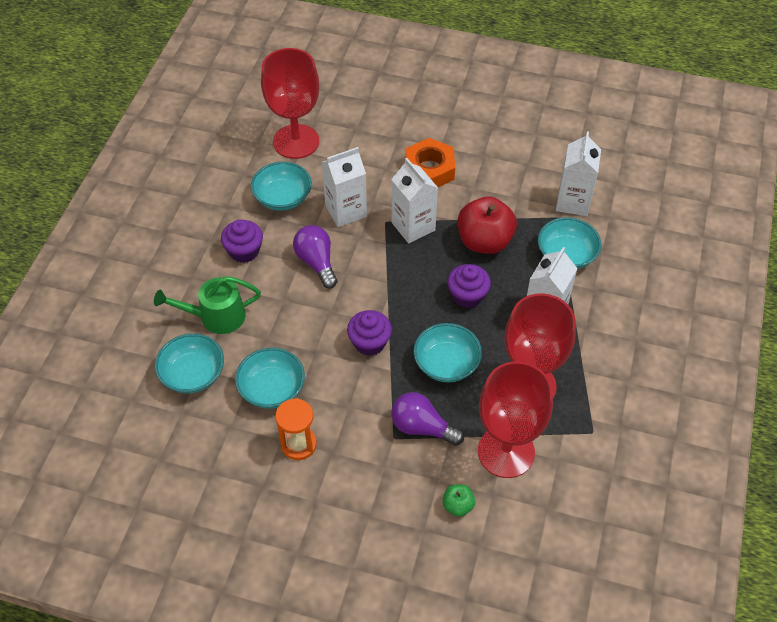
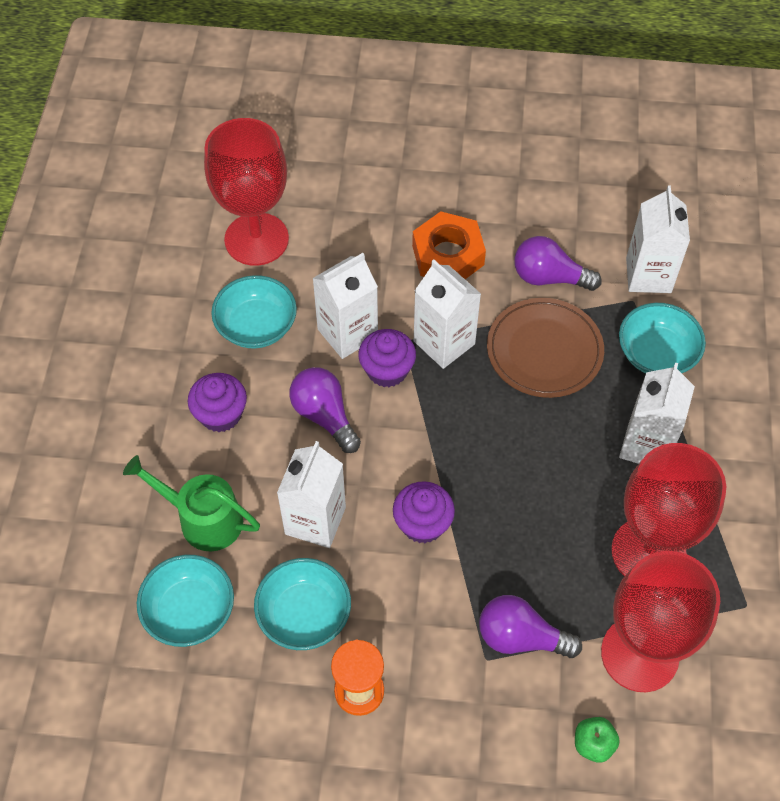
camera: 10 degrees left, 5 degrees up
(216, 316) = (203, 519): green watering can -> green watering can turned 45 degrees clockwise
(294, 329) = (315, 520): none -> white carton
(446, 363) = (532, 538): turquoise bowl -> none
(467, 296) = (539, 434): purple cupcake -> purple cupcake (387, 370)
(484, 241) = (544, 350): red apple -> brown plate
(499, 194) = (549, 277): none -> purple light bulb

